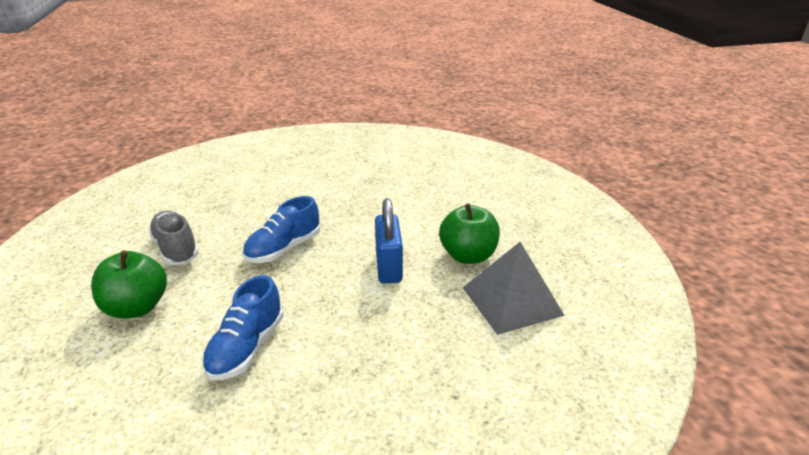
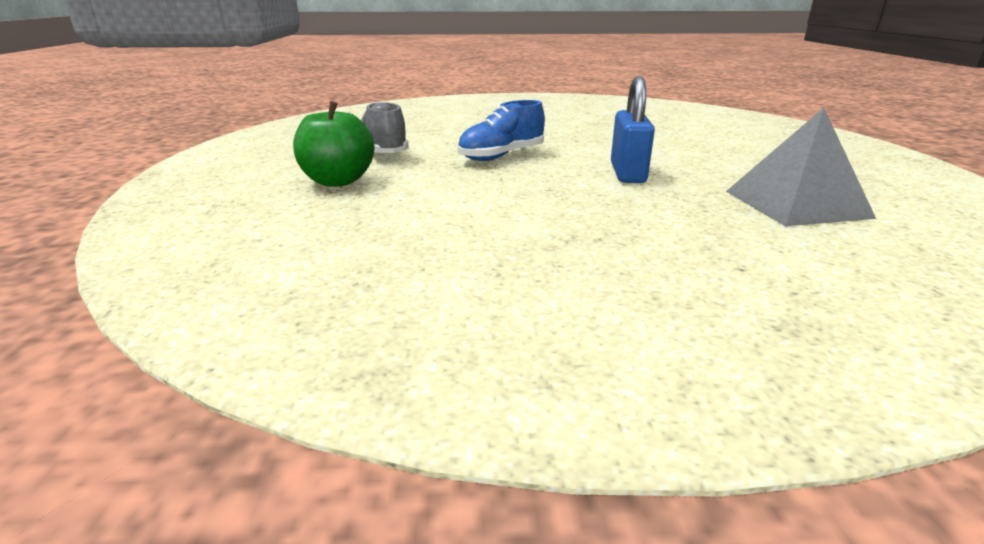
camera: 10 degrees right, 5 degrees down
(247, 348) = (461, 213): blue shoe -> none
(468, 256) = (726, 171): green apple -> none

